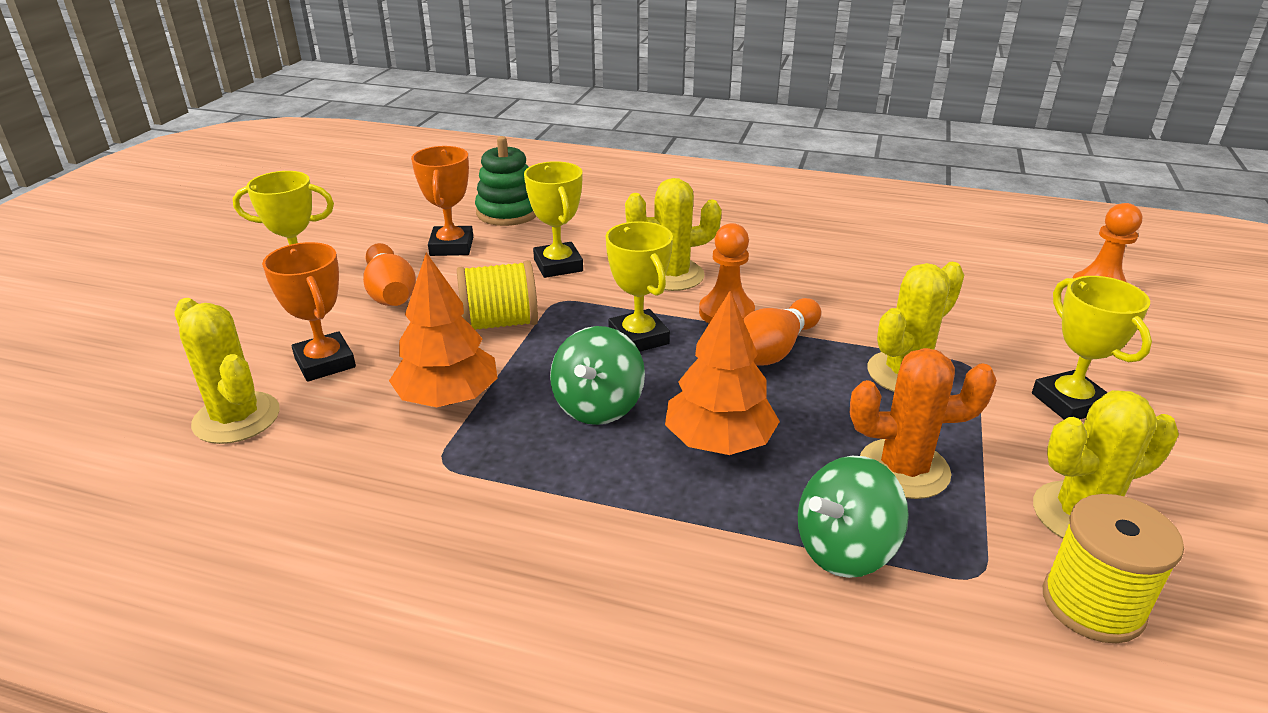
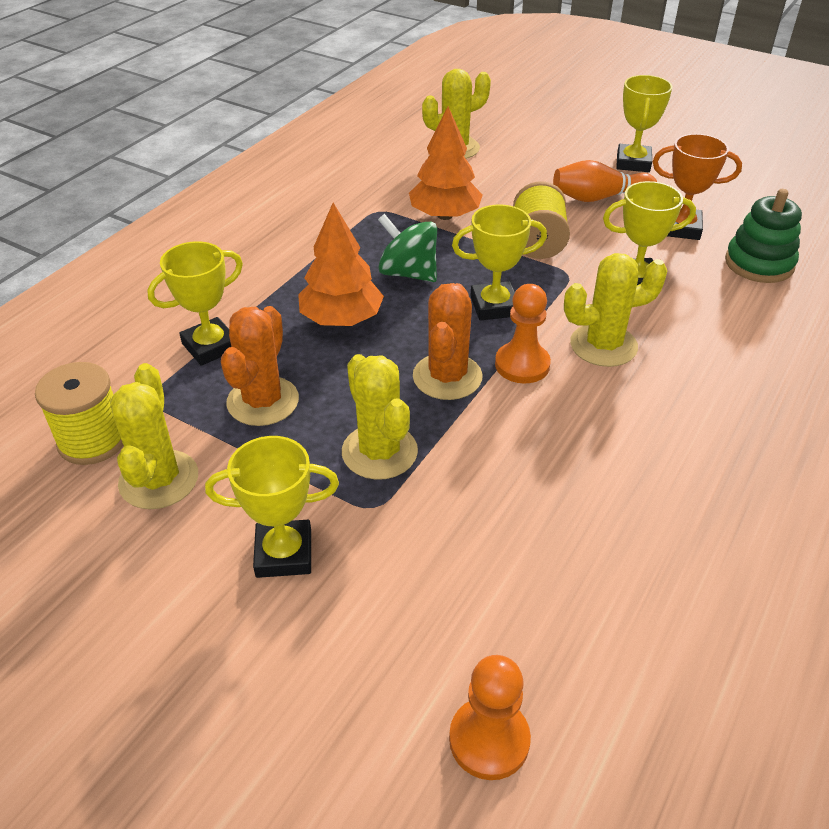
camera: 105 degrees right, 10 degrees up
(325, 363) = (505, 173): orange trophy -> none
(672, 275) = (603, 345): yellow cactus -> yellow cactus turned 75 degrees clockwise
(773, 351) = (447, 377): orange bowling pin -> orange cactus
(844, 549) = (210, 346): green spinning top -> yellow trophy

